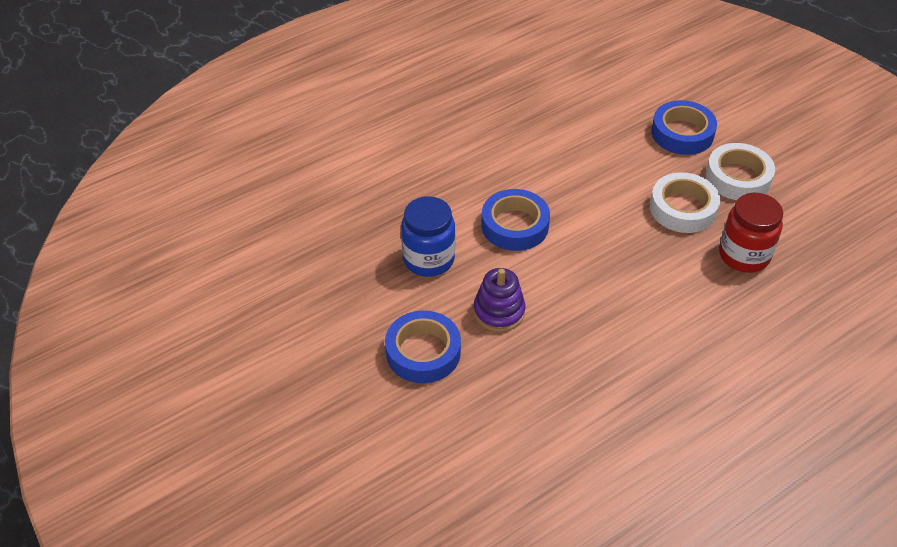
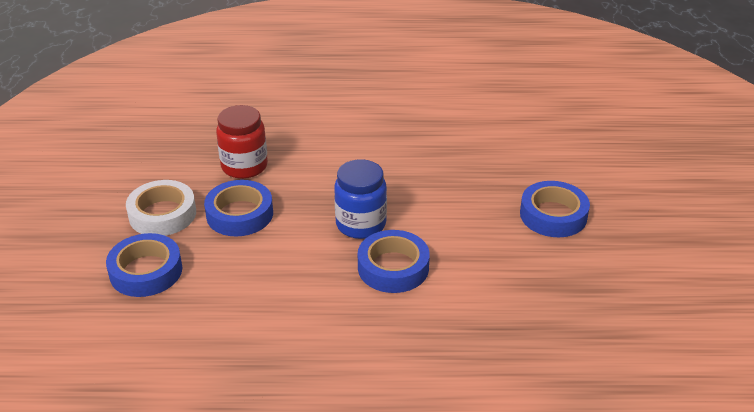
camera: 145 degrees left, 10 degrees down
(428, 259) = (496, 276): blue jar -> blue jar (361, 224)
(499, 312) = (470, 214): purple stacking toy -> none
(683, 208) = (240, 214): white tape -> blue tape

